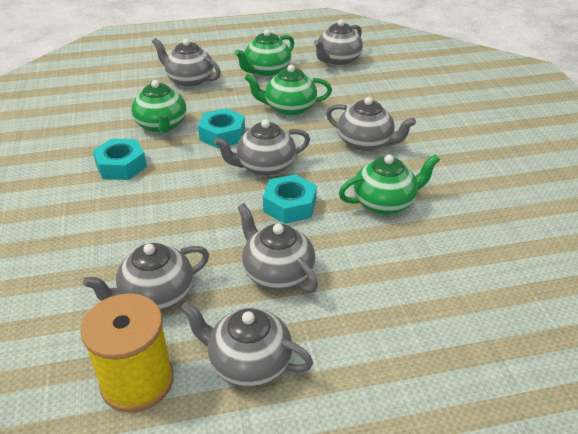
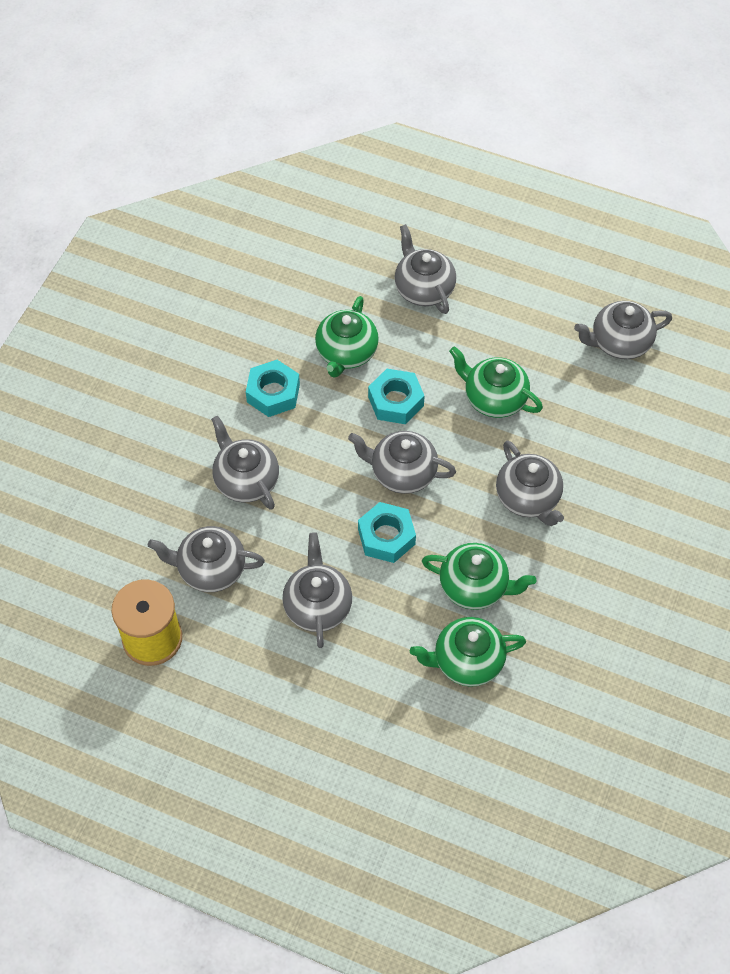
camera: 35 degrees right, 20 degrees up
(248, 363) = (236, 673): grey teapot -> grey teapot (246, 480)
(266, 71) = (520, 318): green teapot -> green teapot (467, 661)

